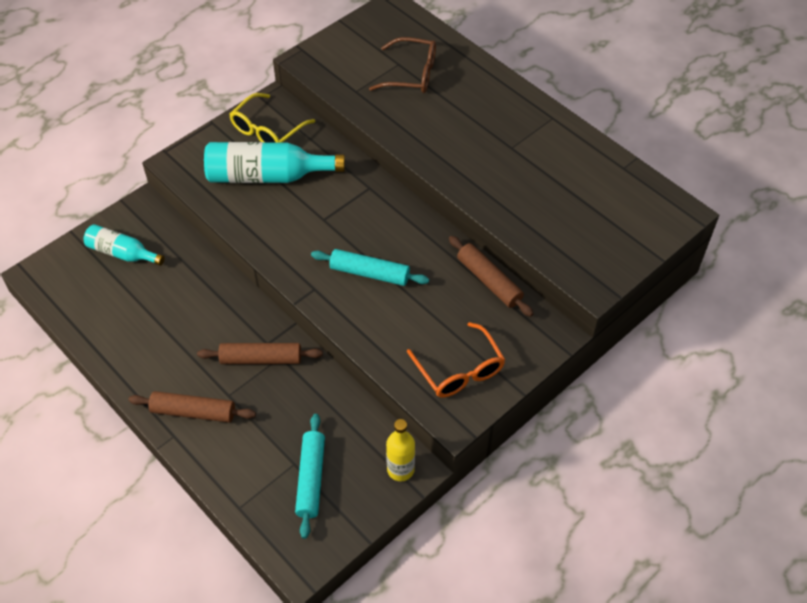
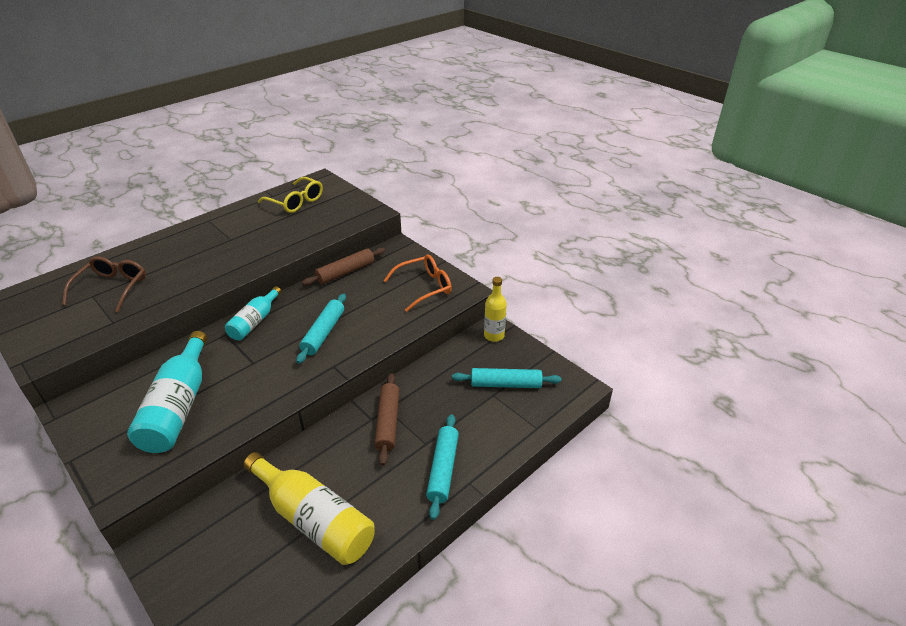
camera: 90 degrees left, 15 degrees down
(122, 253) = (222, 562): turquoise bottle -> turquoise bottle (255, 322)
(152, 310) = (314, 519): none -> yellow bottle
(193, 412) = (443, 469): brown rolling pin -> turquoise rolling pin
(267, 130) = (111, 410): yellow glasses -> yellow glasses (296, 202)

